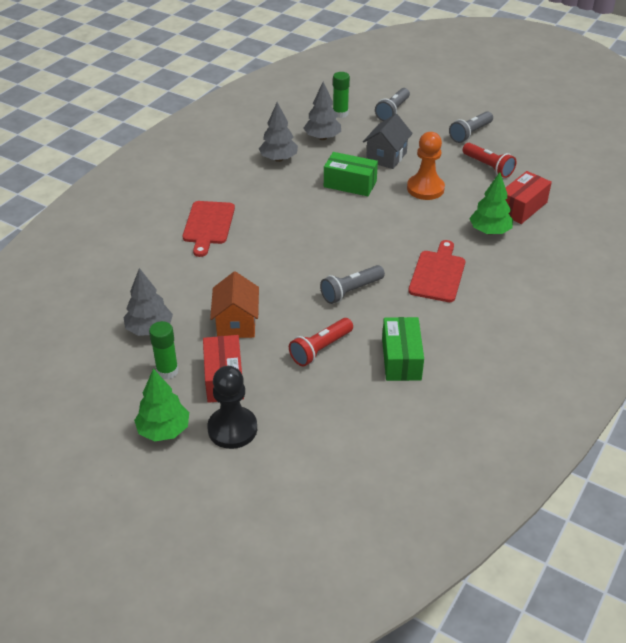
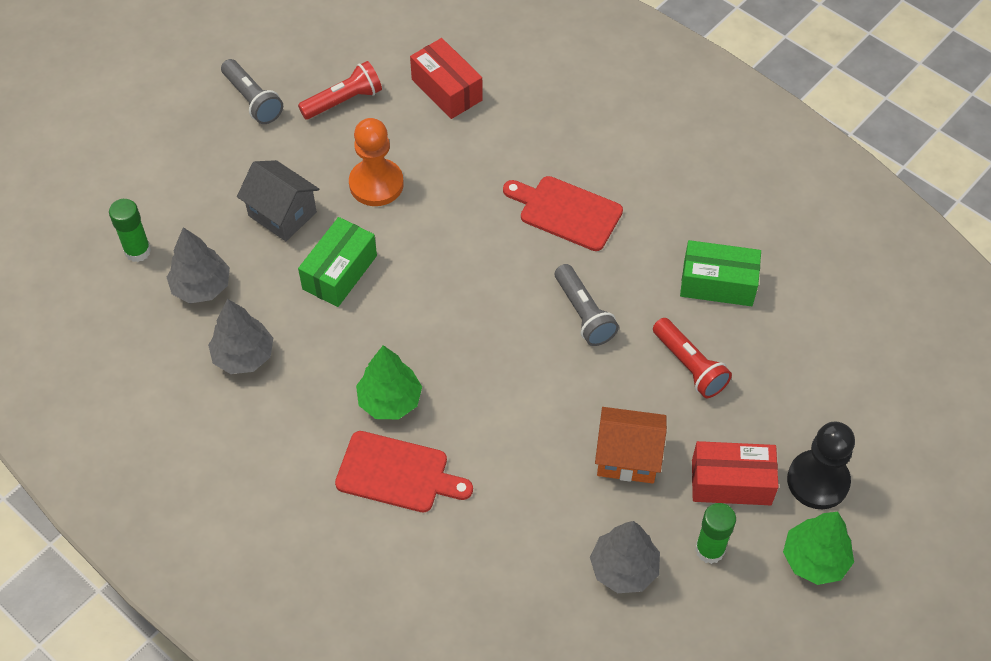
camera: 80 degrees left, 15 degrees up
(392, 111) = (155, 180): grey flashlight -> none
(489, 231) = (490, 136): green tree -> green tree (390, 400)

